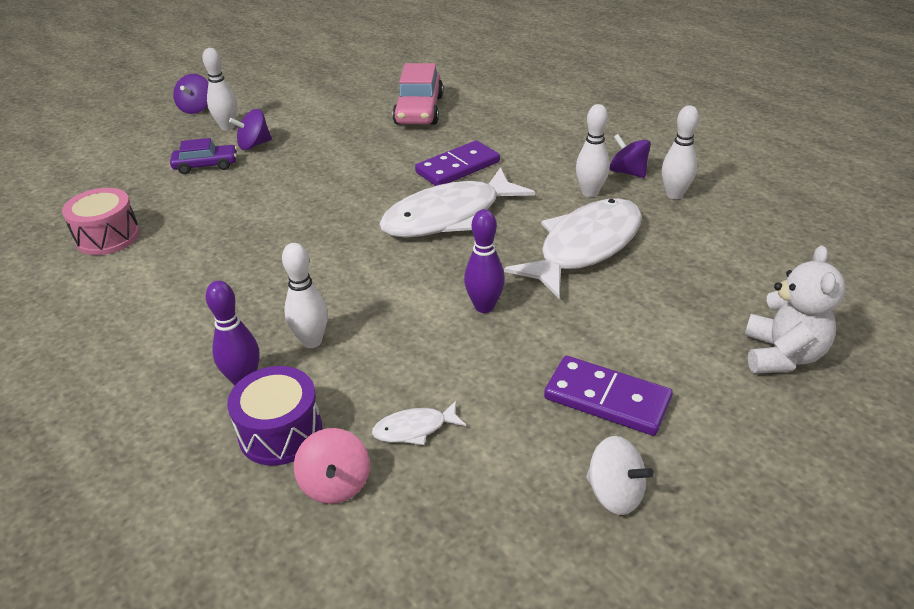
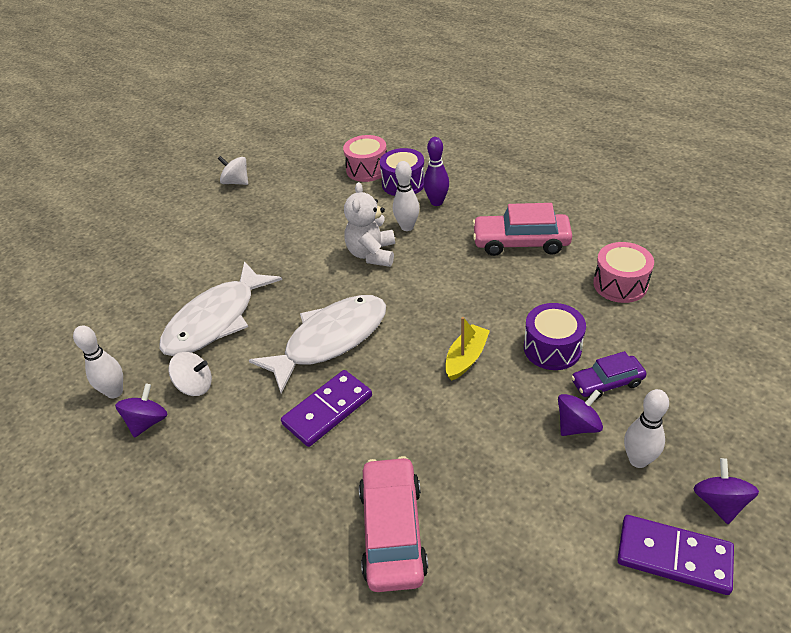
camera: 175 degrees right, 5 degrees up
(171, 298) = (521, 242): none -> pink car
(230, 191) = (552, 348): none -> purple drum
(316, 191) = (466, 358): none -> yellow boat
(335, 484) = (367, 169): pink spinning top -> pink drum
(414, 428) = (333, 193): white fish -> none
(484, 306) = (297, 262): purple bowling pin -> none
(590, 192) = (195, 386): white bowling pin -> white spinning top
(607, 399) = (229, 218): purple domino -> purple domino (673, 556)
(627, 172) = (147, 422): purple spinning top -> purple spinning top turned 105 degrees counterclockwise
(781, 355) = (116, 253): white teddy bear -> white teddy bear (372, 254)

